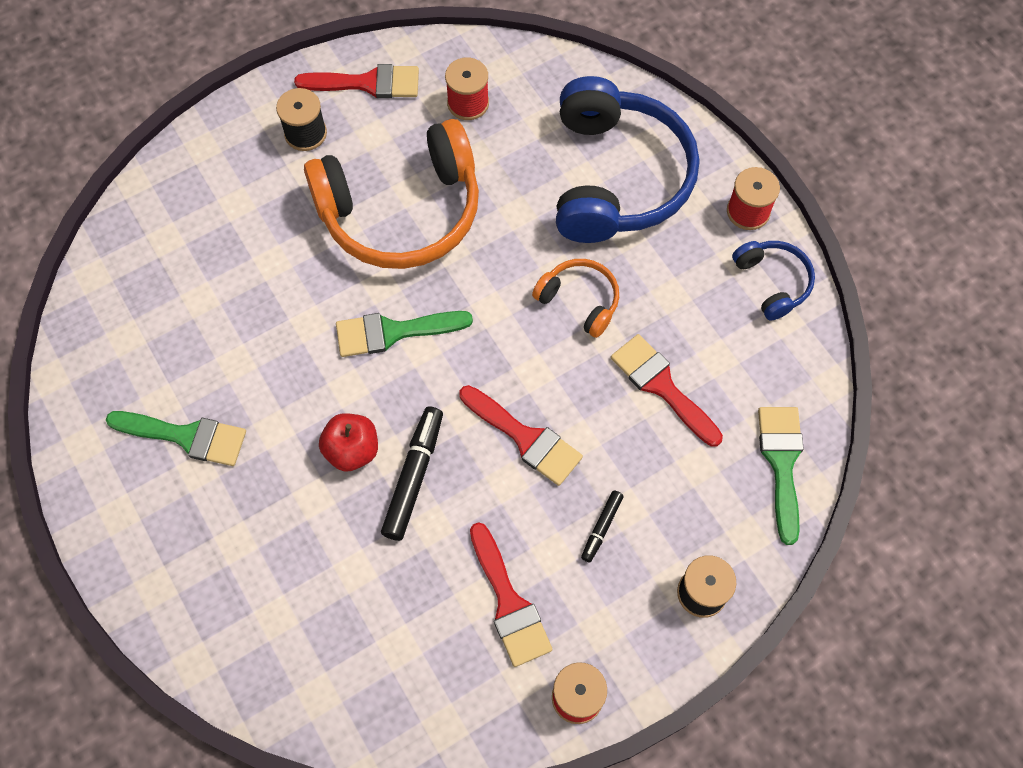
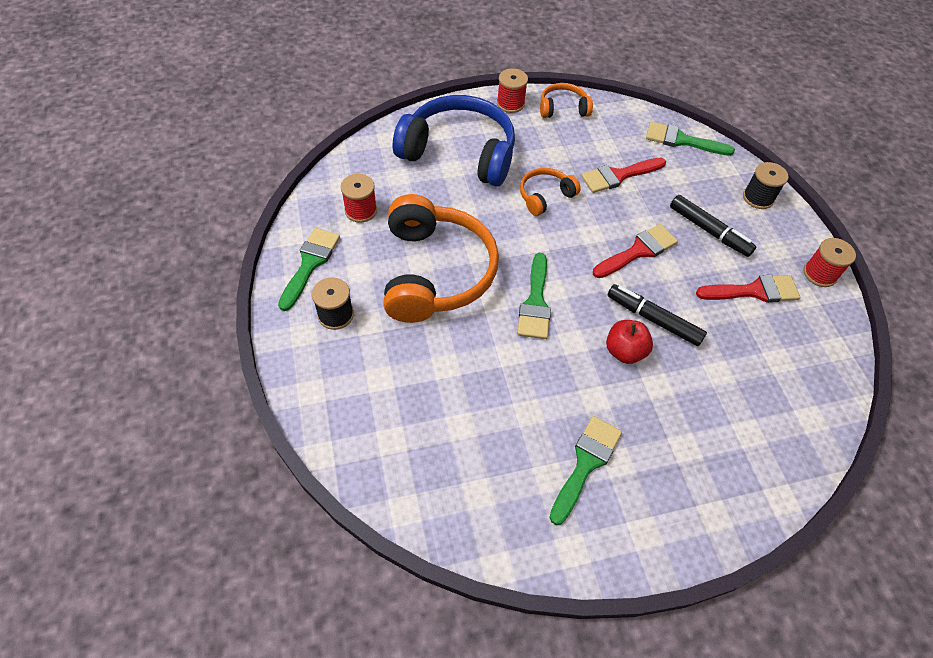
camera: 75 degrees left, 10 degrees down
(367, 83) = (310, 264): red brush -> green brush
(601, 528) = (709, 231): black marker -> black marker, size x1.82
(772, 282) = (563, 108): blue headphones -> orange headphones

